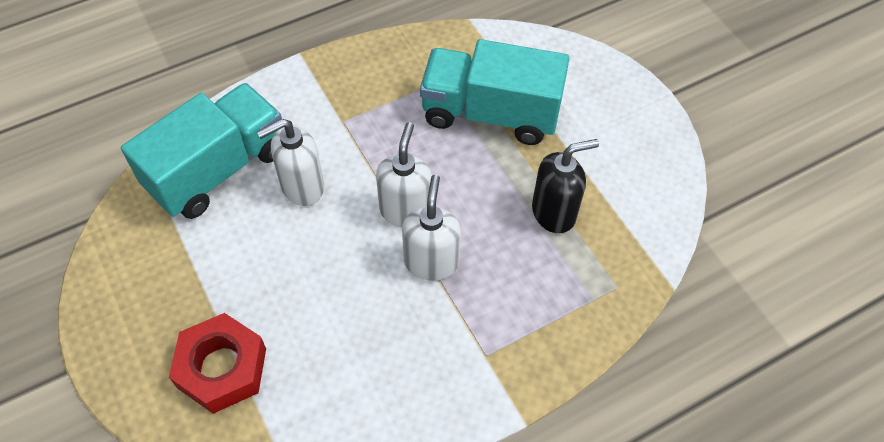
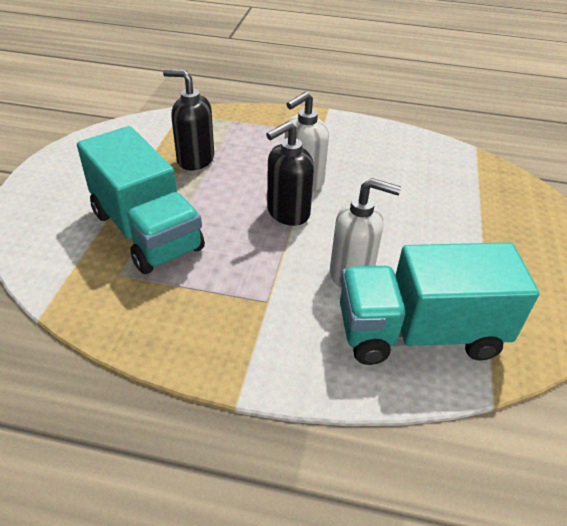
camera: 140 degrees left, 15 degrees down
(222, 368) = (493, 206): red nut -> none
(406, 210) = (287, 213): white soap dispenser -> black soap dispenser

